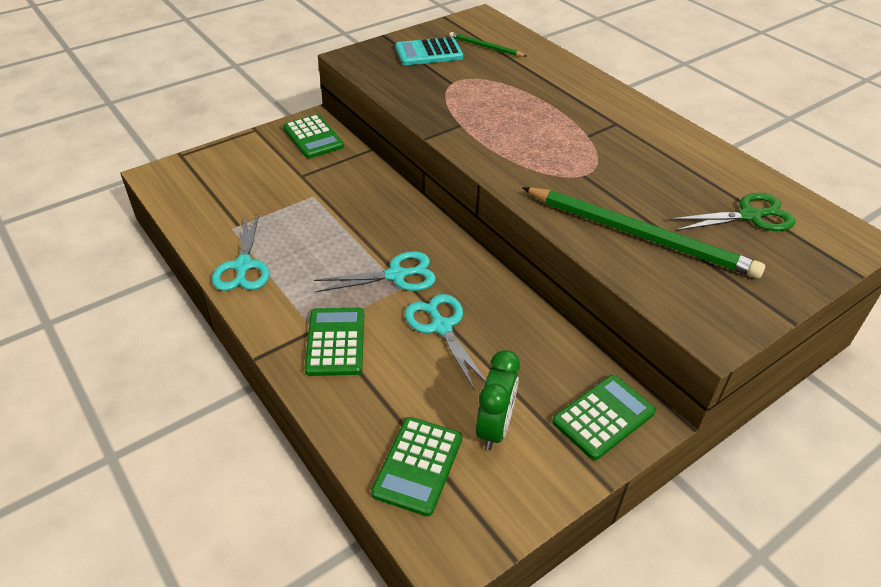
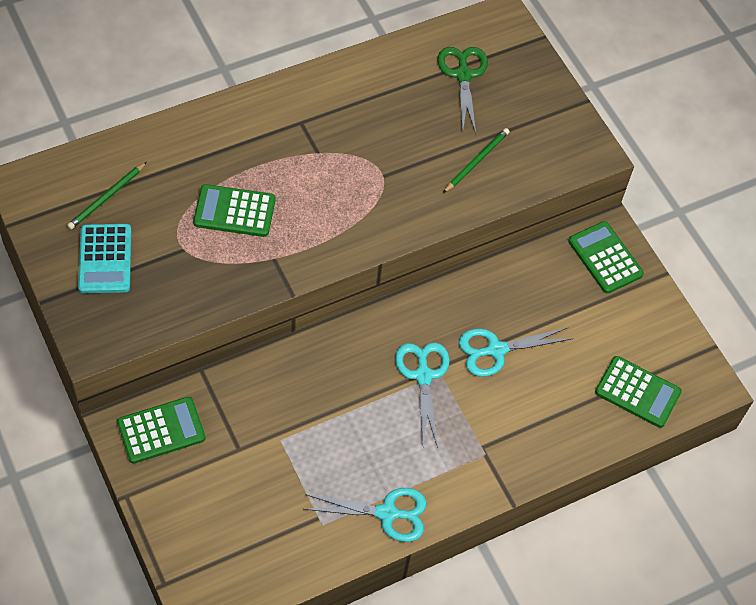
camera: 85 degrees left, 15 degrees up
(335, 342) = (503, 437): green calculator -> green calculator (234, 211)
(494, 428) = (608, 333): green clock -> none
(640, 235) = (476, 161): green pencil -> green pencil, size x0.48

